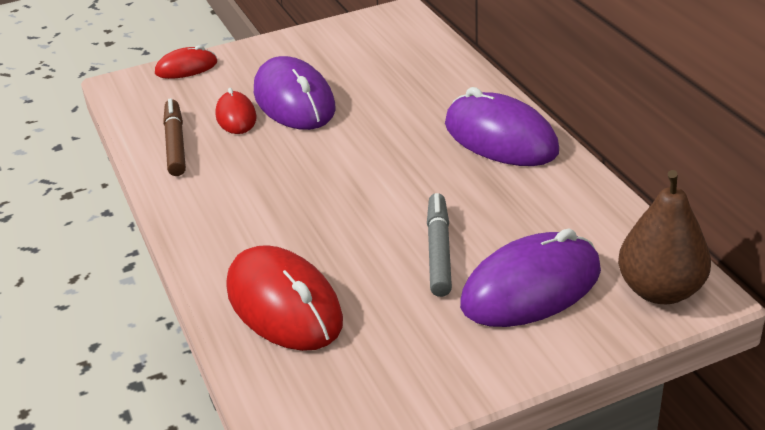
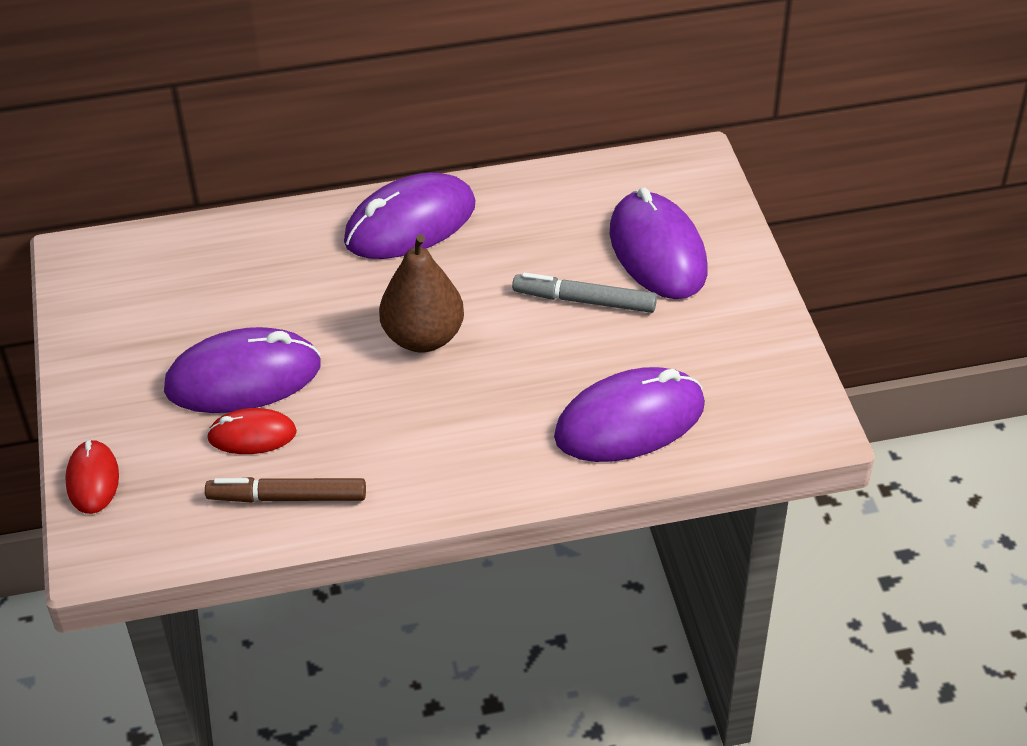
camera: 80 degrees left, 10 degrees up
(284, 304) = (629, 421): red mouse -> purple mouse
(660, 290) = (685, 178): brown pear -> brown pear (423, 337)

